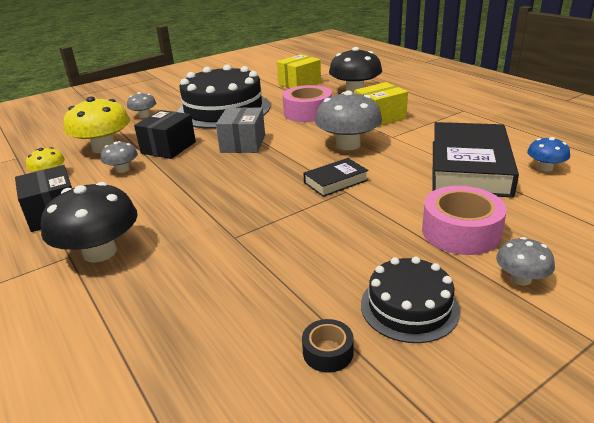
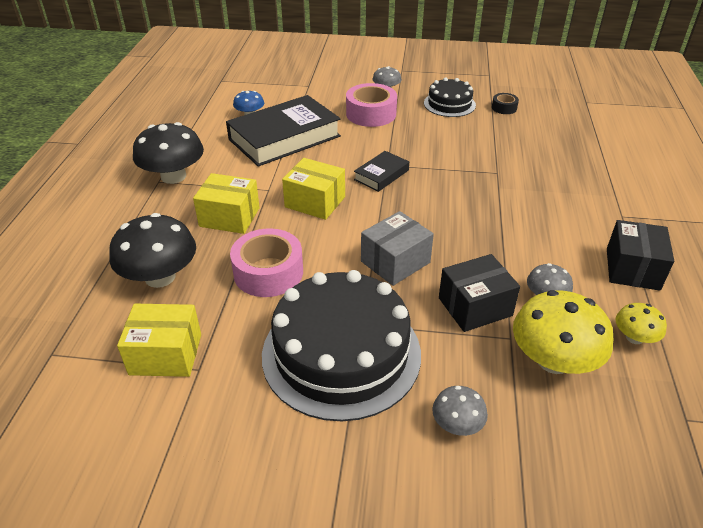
camera: 140 degrees left, 10 degrees up
(100, 252) = (597, 207): black mushroom -> black mushroom (173, 176)
(335, 181) = (381, 175): black book -> black book turned 60 degrees counterclockwise
(348, 145) = (315, 202): grey mushroom -> yellow box

